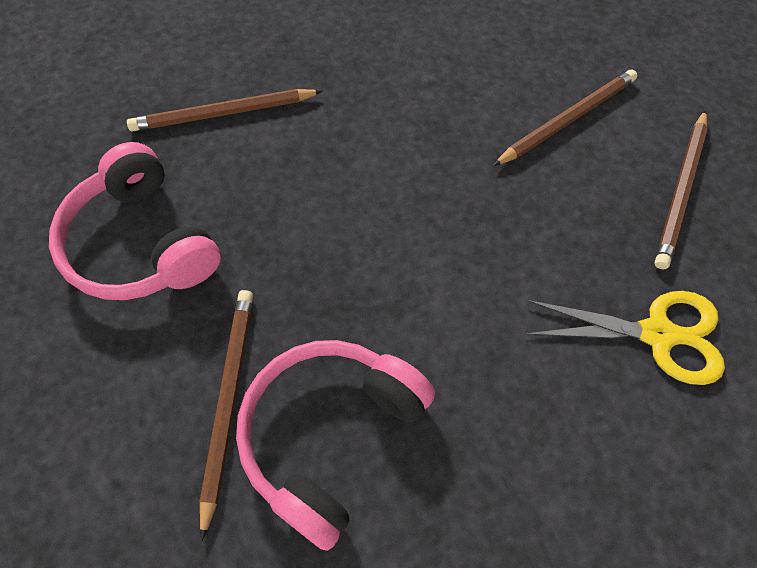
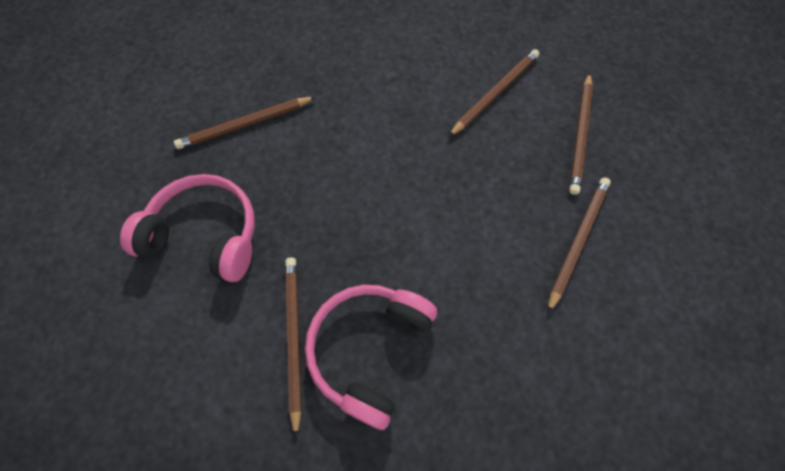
camera: 10 degrees left, 5 degrees up
(141, 244) = (206, 234): pink headphones -> pink headphones turned 150 degrees clockwise
(657, 334) = (577, 241): yellow scissors -> brown pencil

